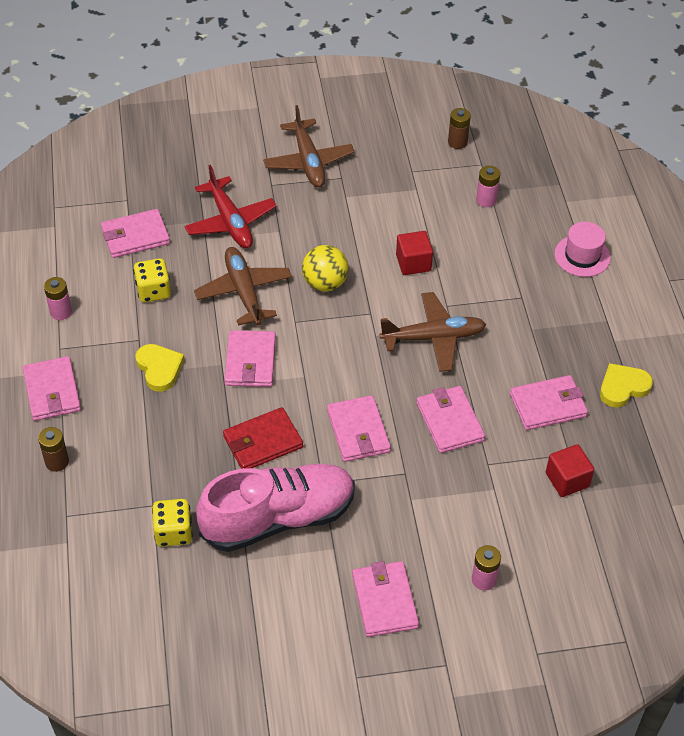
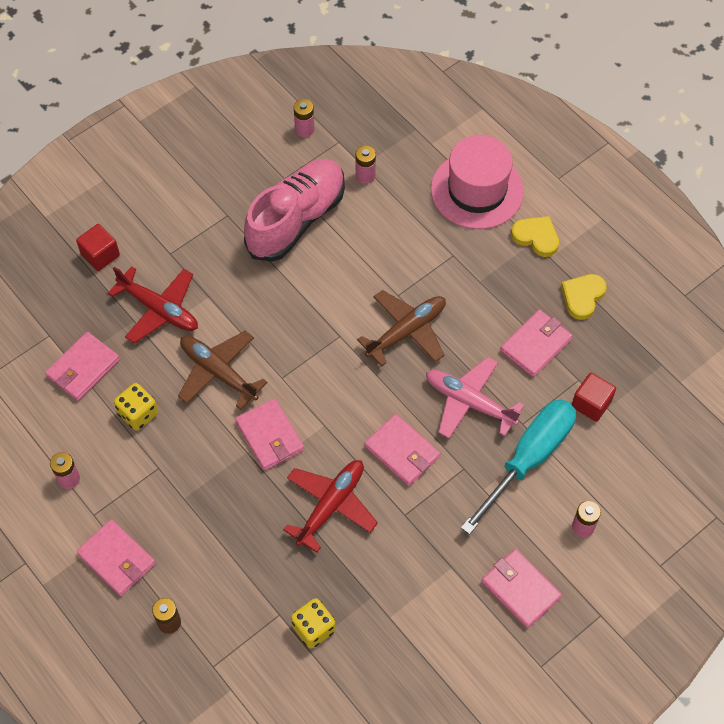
camera: 30 degrees left, 10 degrees up
(159, 368) = (196, 485): yellow heart -> yellow heart (536, 237)
(262, 442) = (331, 505): red wallet -> red plane
(278, 518) = (390, 566): pink shoe -> pink shoe (296, 220)
(308, 161) = (187, 213): brown plane -> none
(325, 283) = (282, 327): yellow ball -> none
(413, 263) = (344, 268): red cube -> red cube (100, 255)
(449, 421) = (469, 402): pink wallet -> pink plane
(457, 142) = (304, 129): brown battery -> pink battery
(472, 496) = (528, 459): none -> turquoise screwdriver
(582, 256) = (477, 190): pink hat -> pink hat, size x1.75

